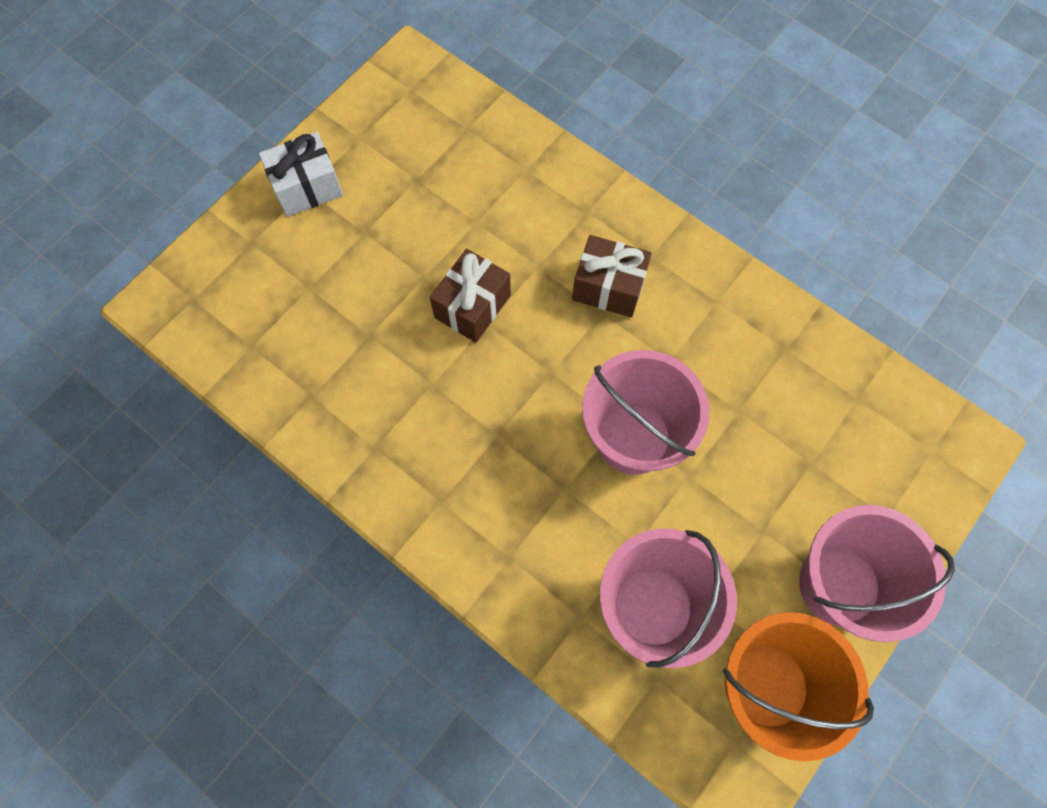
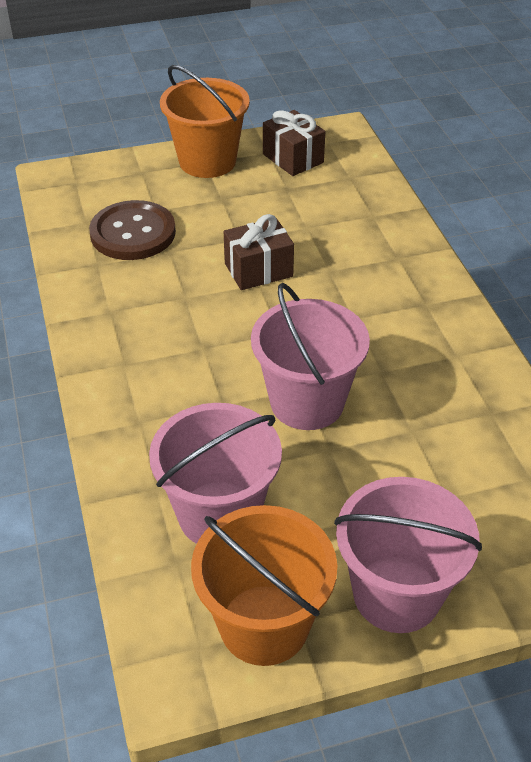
camera: 35 degrees right, 25 degrees down
(307, 187) = (207, 161): white gift -> orange bucket
(312, 333) = (133, 233): none -> brown button
(608, 287) = (374, 306): brown gift -> brown gift (293, 158)

